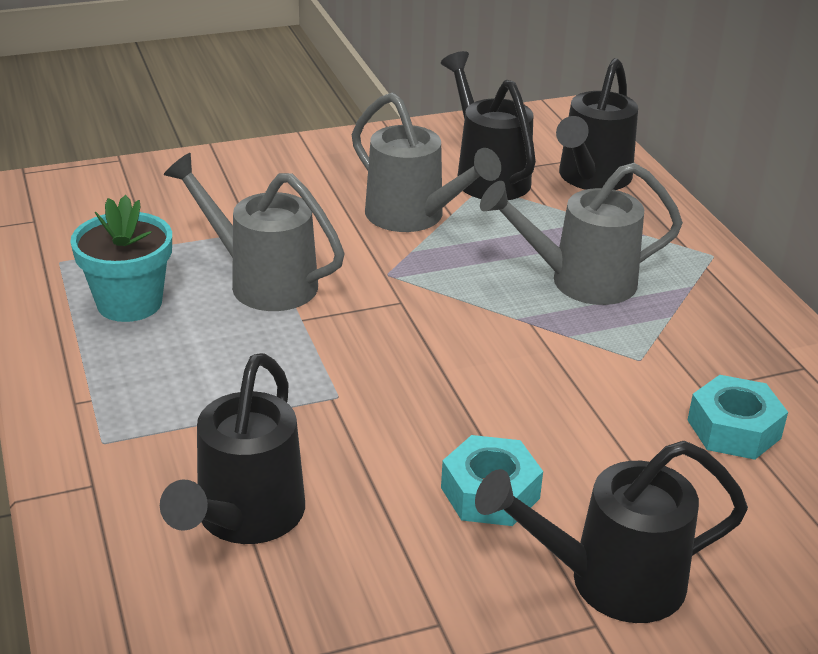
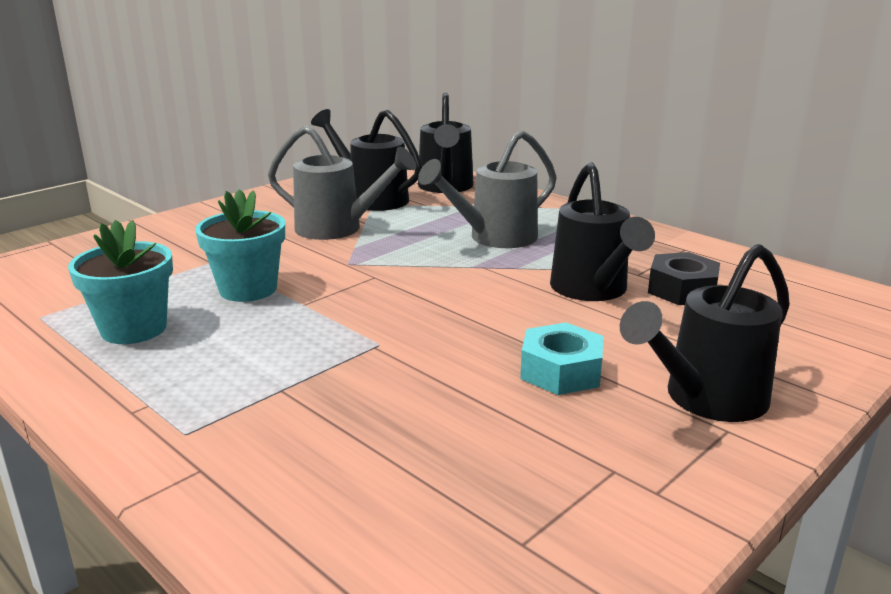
camera: 25 degrees left, 10 degrees down
(244, 518) = (374, 449): black watering can -> black watering can (592, 290)
(263, 282) = (248, 289): grey watering can -> turquoise flower pot
(733, 429) = (682, 290): turquoise nut -> black nut

